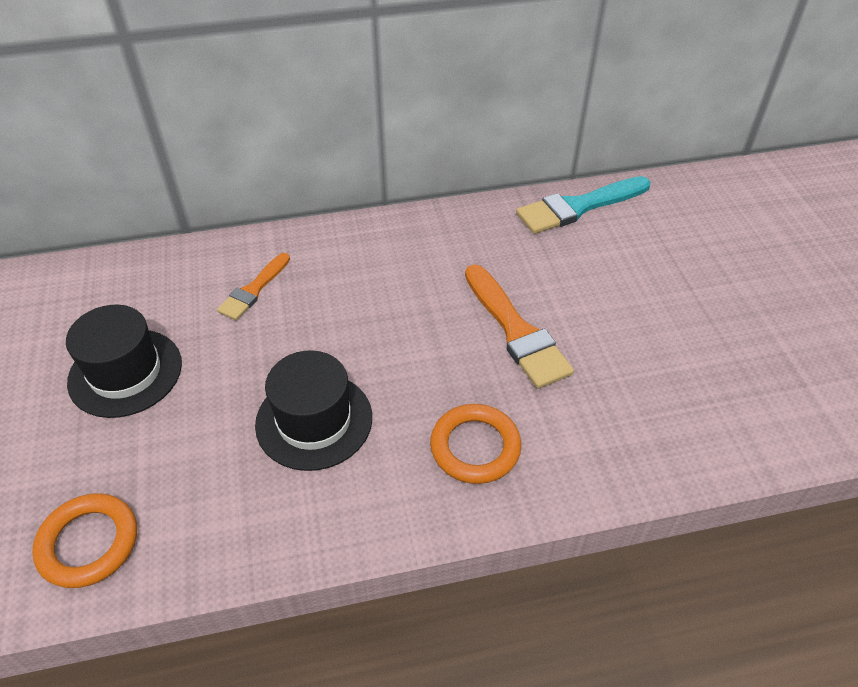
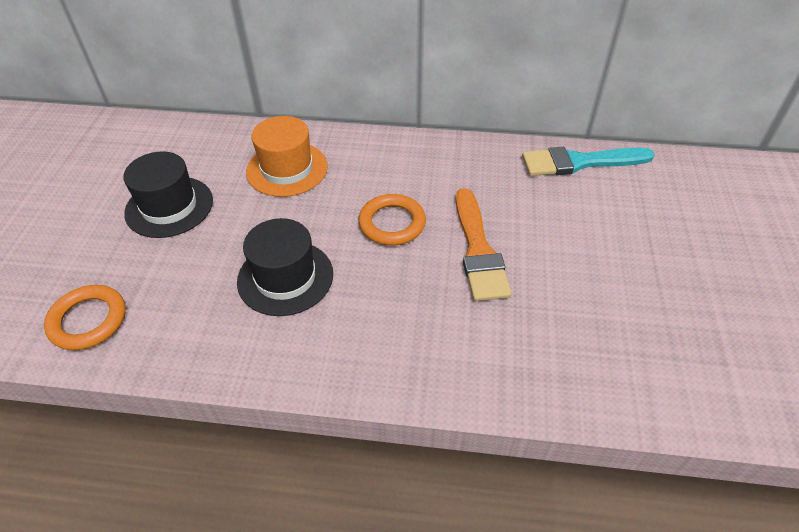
camera: 20 degrees right, 0 degrees up
(253, 290) = (287, 169): orange brush -> orange hat
(475, 447) = (401, 333): orange ring -> orange ring (392, 223)

